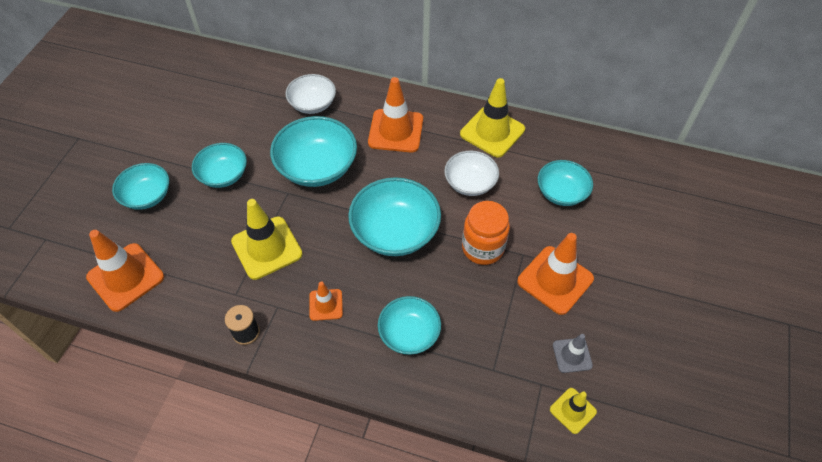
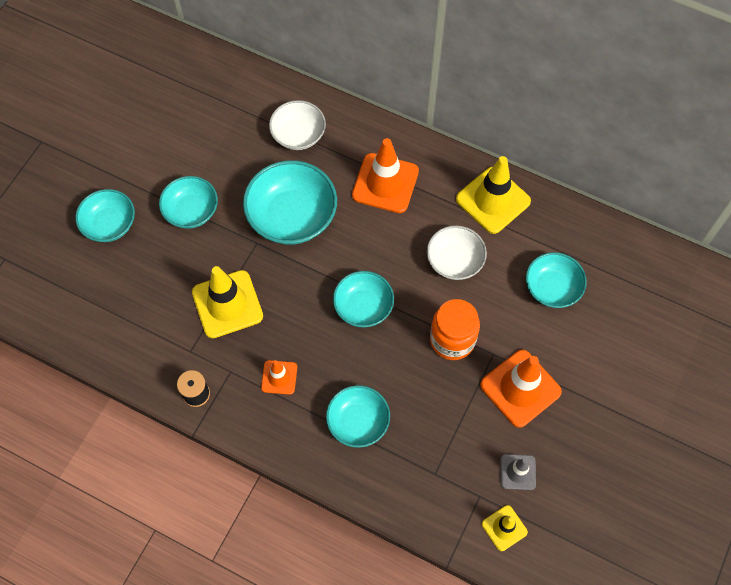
camera: 10 degrees right, 10 degrees up
(125, 277) = (82, 314): orange traffic cone -> none
(395, 232) = (363, 306): turquoise bowl -> turquoise bowl, size x0.63

